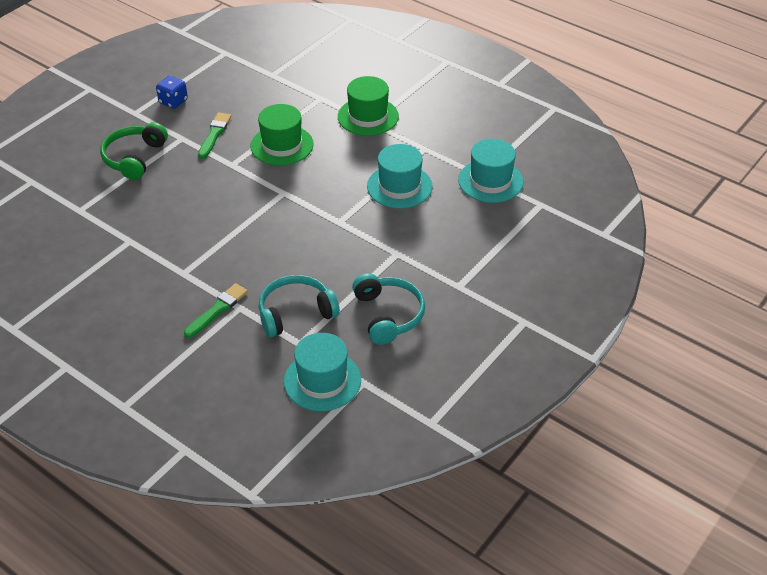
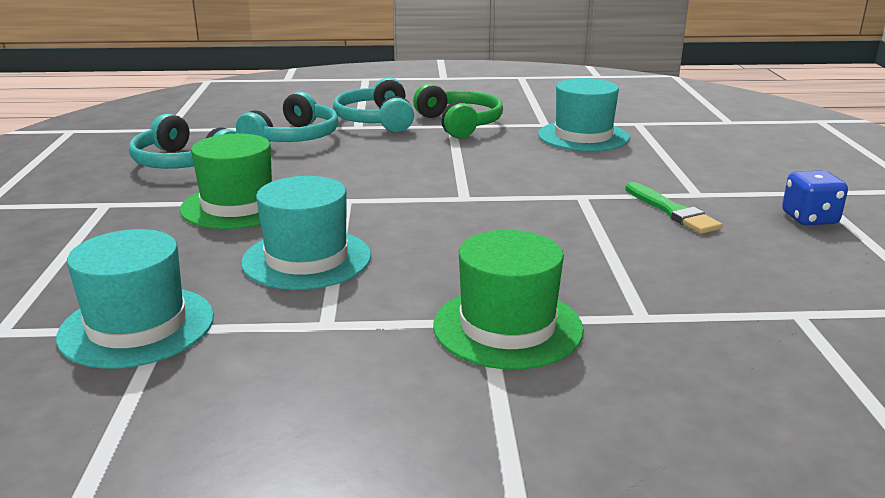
camera: 140 degrees right, 20 degrees down
(134, 158) = (694, 163): green headphones -> green headphones (459, 124)
(217, 310) = (376, 120): green brush -> turquoise headphones
(282, 145) = (564, 235): green hat -> green hat (238, 206)
(322, 380) = (211, 120): turquoise hat -> turquoise hat (583, 136)

